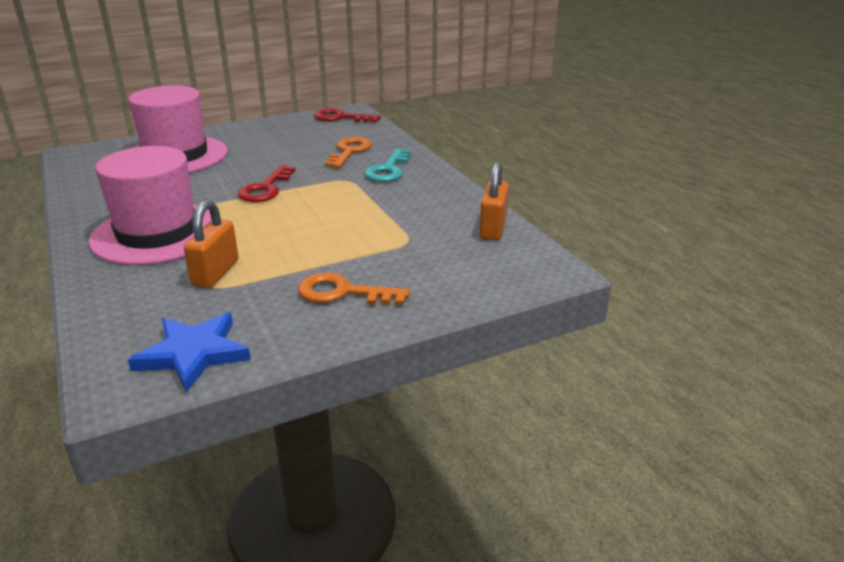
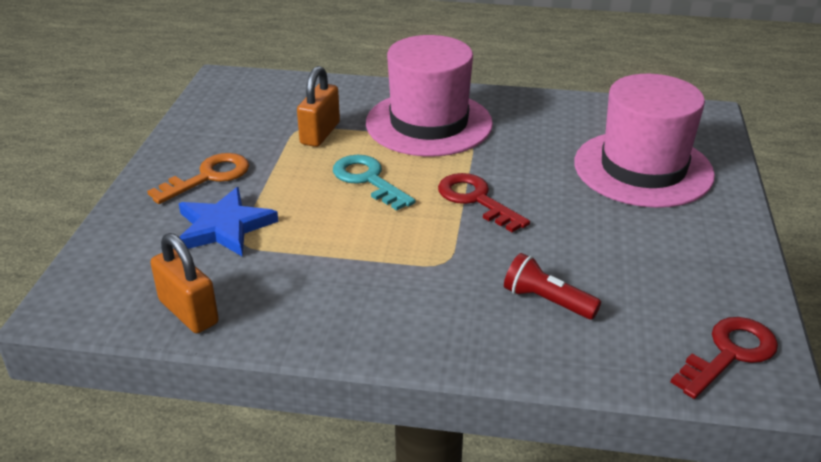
camera: 125 degrees right, 5 degrees up
(193, 354) = (222, 105): blue star -> blue star (224, 227)
(215, 273) = (320, 133): orange padlock -> orange padlock turned 60 degrees clockwise
(349, 151) = (547, 301): orange key -> red flashlight
(388, 170) = (442, 308): turquoise key -> turquoise key (368, 180)

